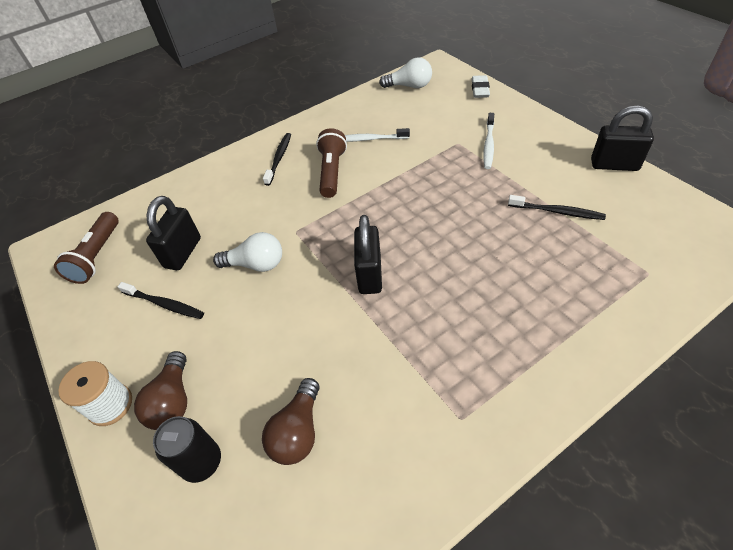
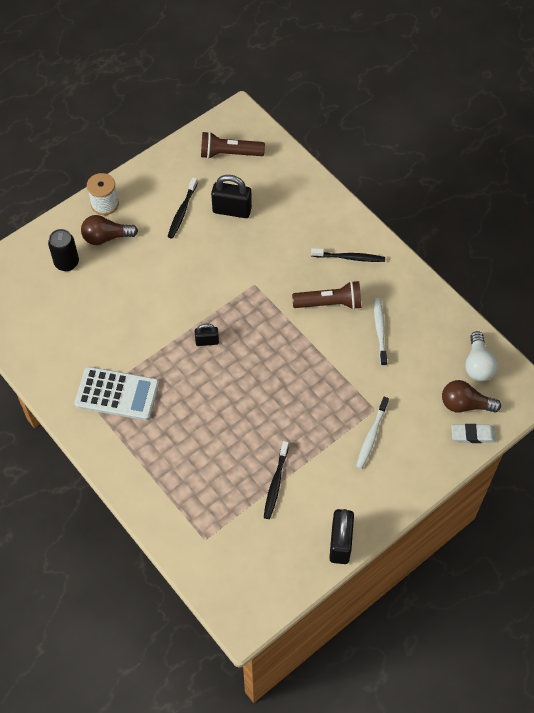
camera: 80 degrees right, 10 degrees up
(256, 264) = (219, 262): white light bulb -> none
(298, 432) = (83, 310): brown light bulb -> brown light bulb (465, 404)
(370, 275) = (207, 341): black padlock -> black padlock, size x0.57
(450, 377) = (117, 394): none -> white calculator
(488, 145) = (371, 436): white toothbrush -> white toothbrush turned 75 degrees counterclockwise

